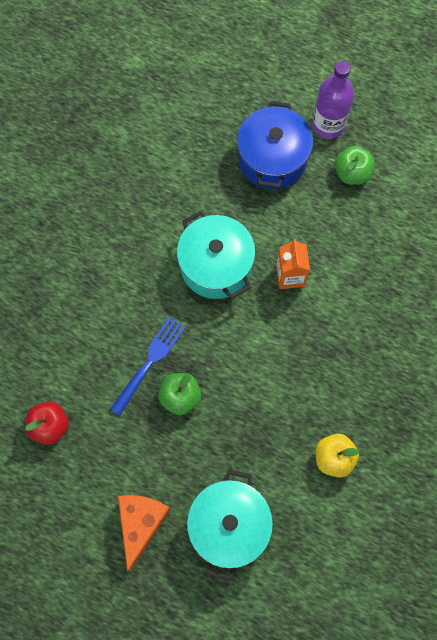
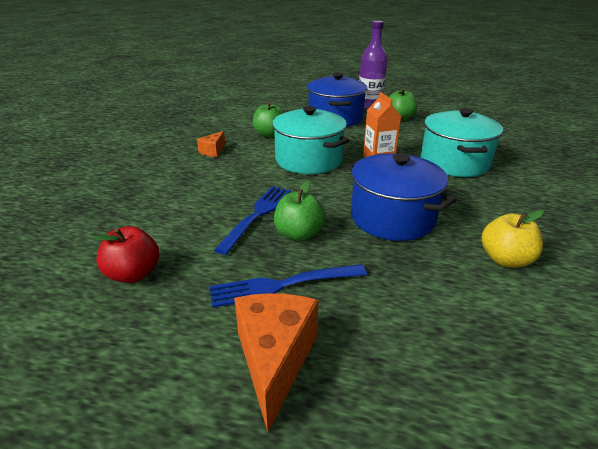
camera: 10 degrees left, 40 degrees down
(117, 228) = (213, 151): none -> orange cheese
(157, 457) = (282, 285): none -> blue fork
(184, 195) = (269, 134): none -> green apple
(229, 525) = (411, 343): turquoise pot -> turquoise pot (454, 162)
(266, 386) = (392, 218): none -> blue pot

